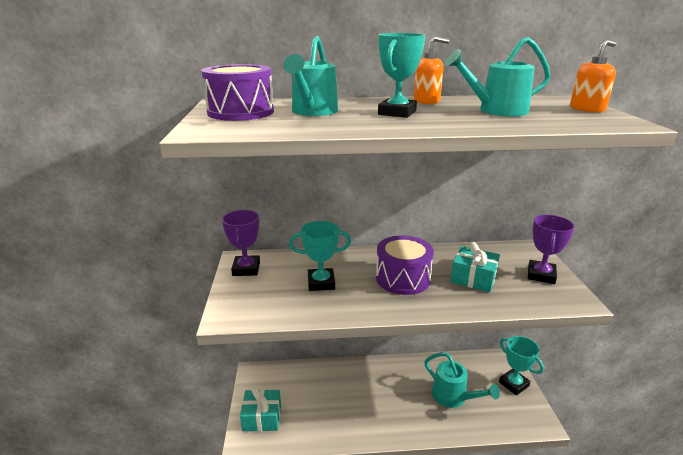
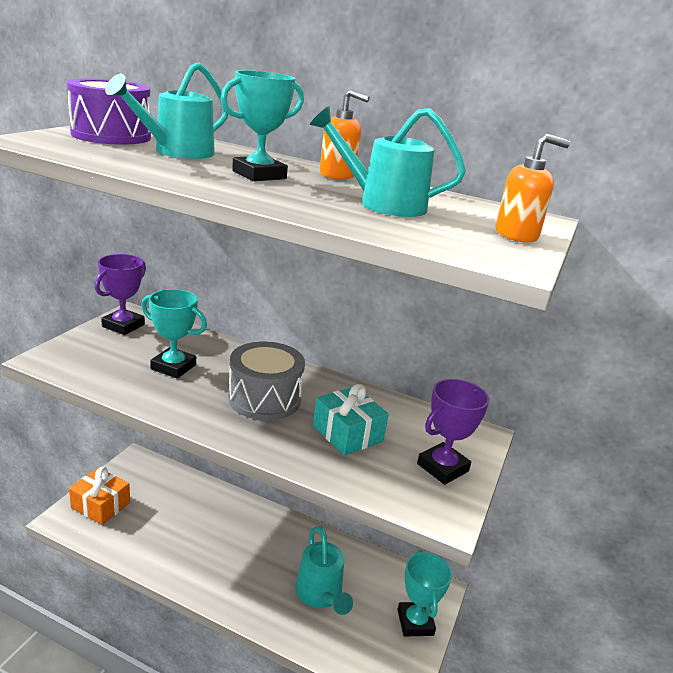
camera: 25 degrees right, 0 degrees up
(262, 417) = (101, 505): turquoise gift -> orange gift
(403, 278) = (264, 399): purple drum -> grey drum

